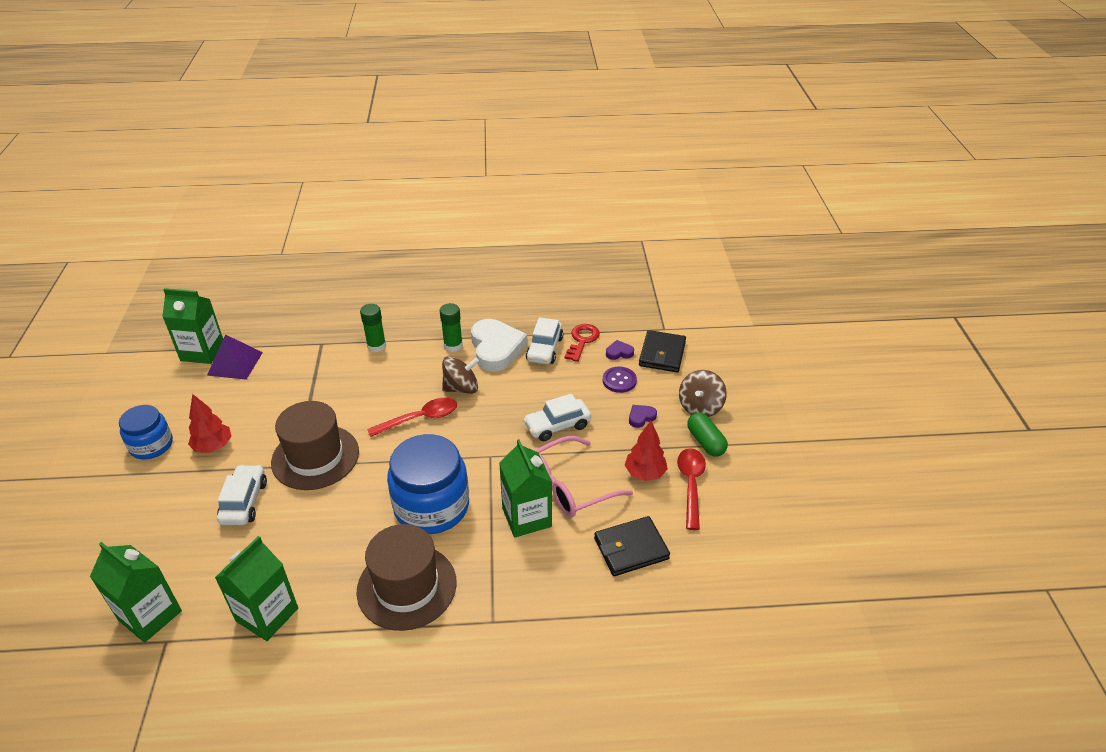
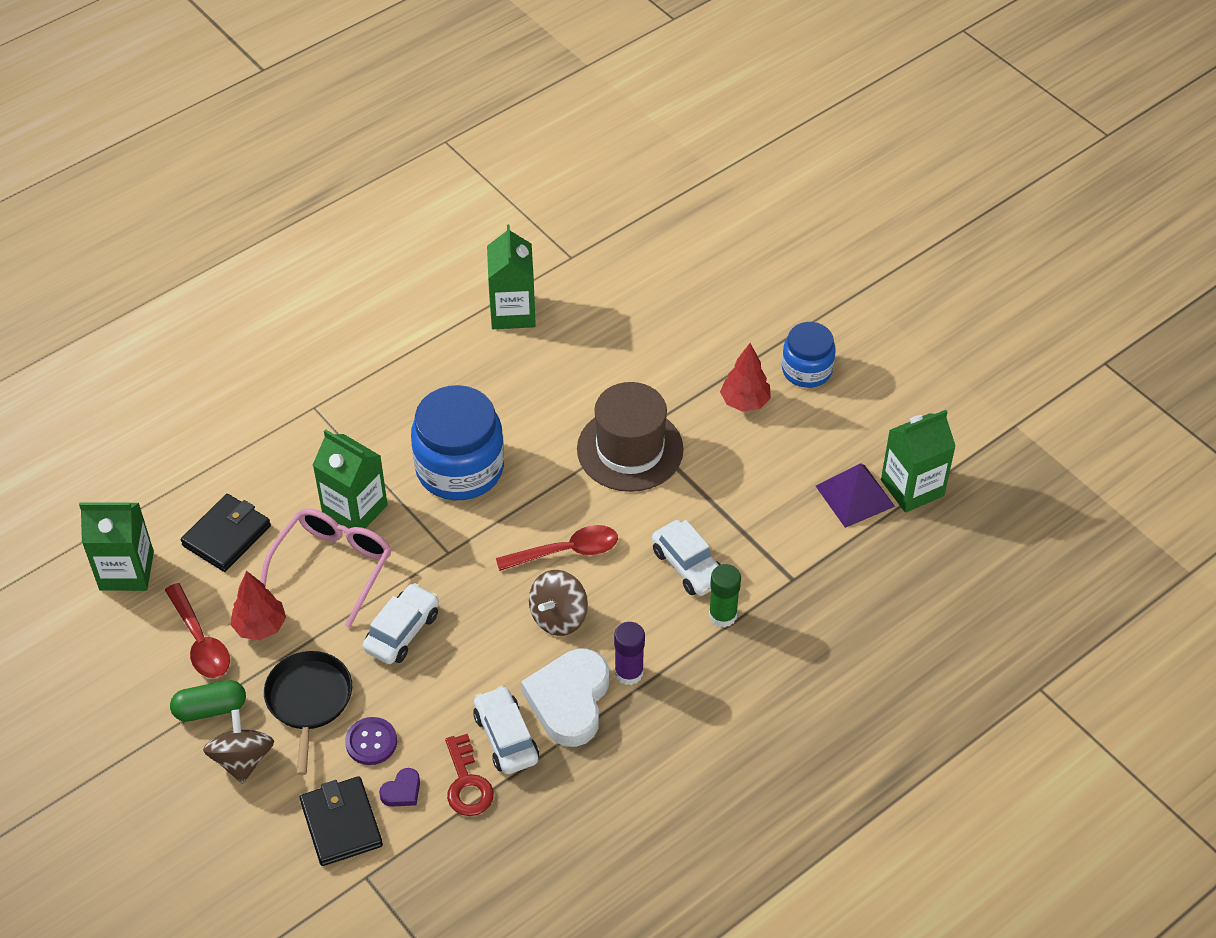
camera: 145 degrees right, 10 degrees up
(150, 615) = (607, 263): green carton -> green carton (126, 571)
(244, 502) = (645, 375): white car -> white car (688, 566)
(407, 586) = (415, 392): brown hat -> none
(420, 419) = (566, 551): red spoon -> red spoon turned 135 degrees counterclockwise
(453, 345) = (629, 672): green glue stick -> purple glue stick
(496, 349) = (569, 700): white heart -> white heart turned 60 degrees clockwise
(641, 417) = (309, 700): purple heart -> black pan
(705, 442) = (210, 709): green capsule -> green capsule turned 45 degrees counterclockwise

